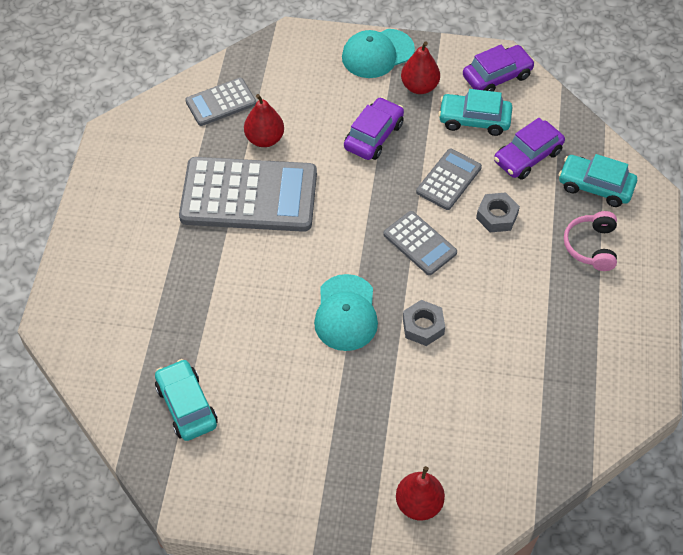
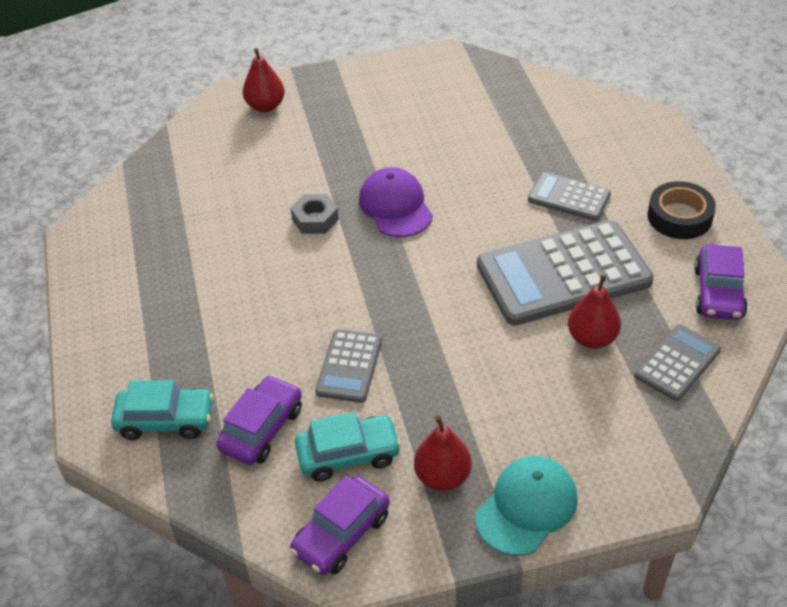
camera: 160 degrees right, 10 degrees down
(121, 211) = (679, 217): none -> black tape
(186, 405) = (492, 104): turquoise car -> none
(346, 313) = (395, 206): turquoise cap -> purple cap
(373, 136) = (466, 388): purple car -> purple car (718, 293)
(420, 243) = (352, 289): grey calculator -> grey calculator (569, 197)
(497, 216) = (277, 345): grey nut -> none
(591, 246) = (158, 348): pink headphones -> none

